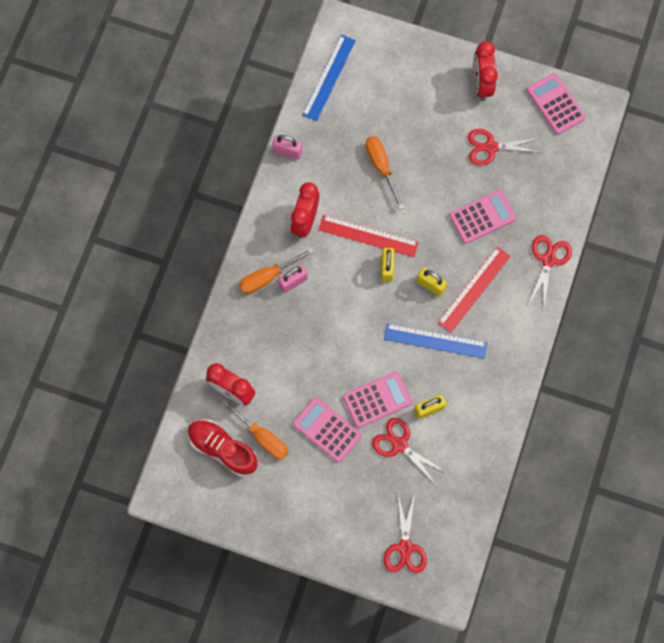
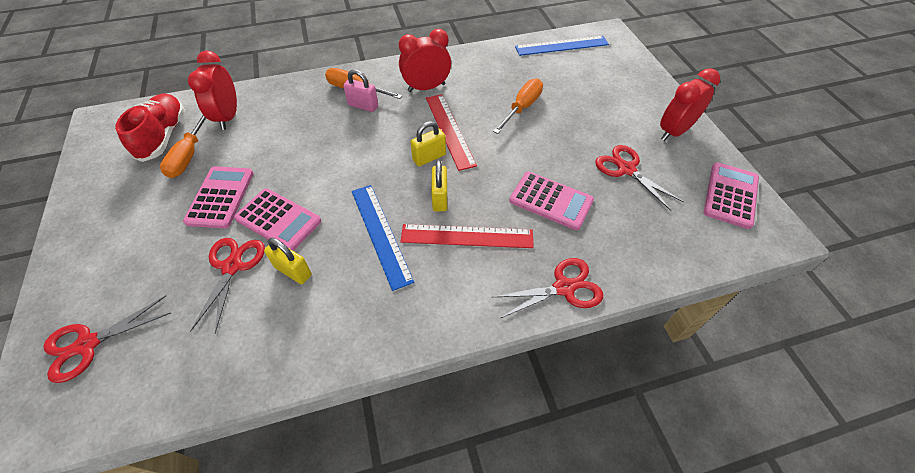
camera: 55 degrees right, 20 degrees down
(287, 152) = (476, 53): pink padlock -> none

